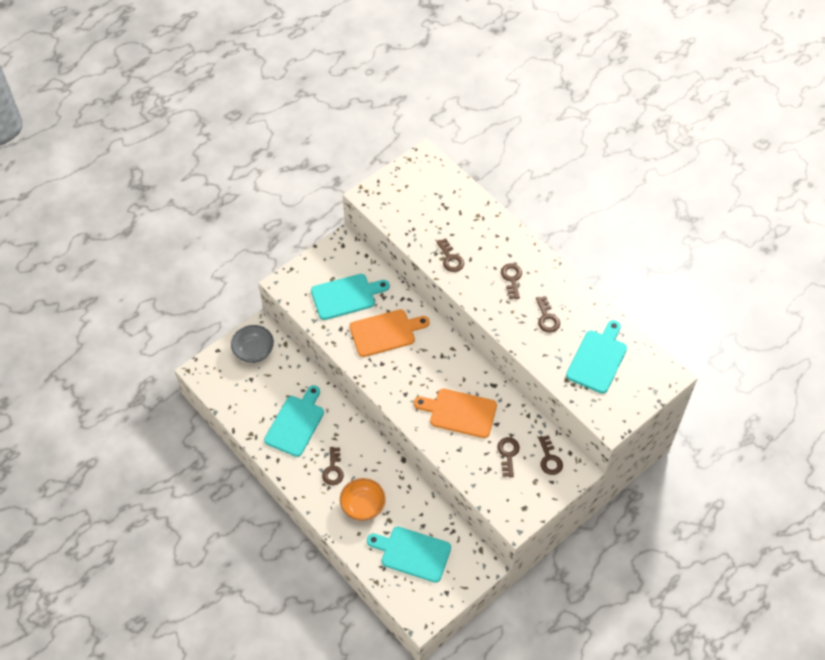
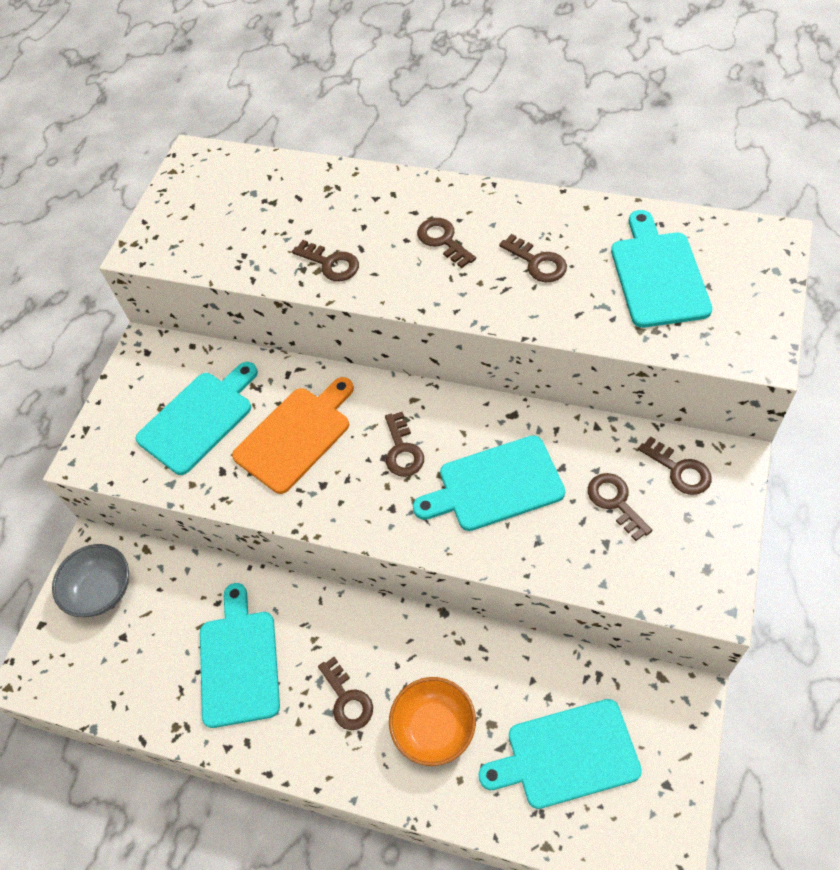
camera: 25 degrees left, 0 degrees up
(429, 370) = (402, 450): none -> brown key
(459, 413) = (495, 485): orange cutting board -> turquoise cutting board

